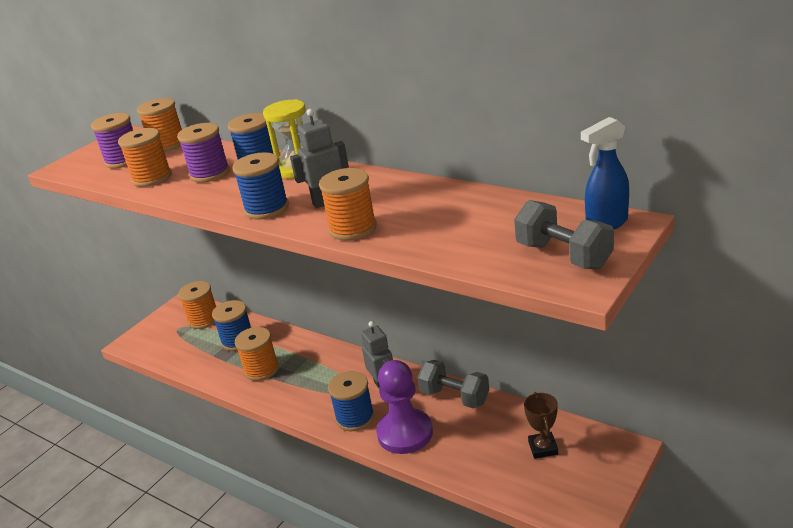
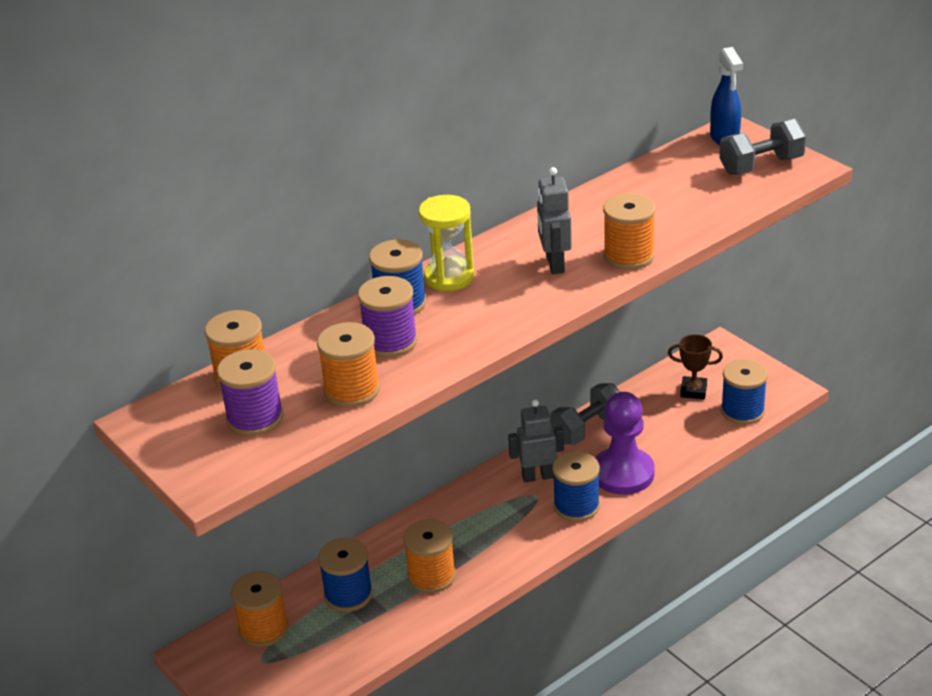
camera: 75 degrees left, 5 degrees up
(266, 208) = (535, 304): blue spool -> blue spool (742, 411)

